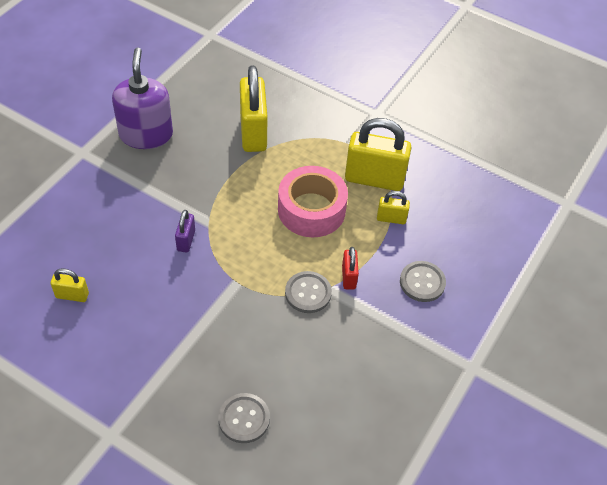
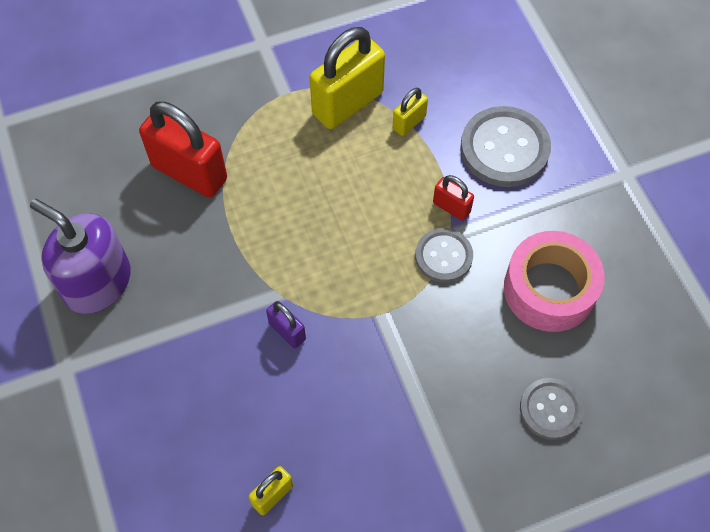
camera: 50 degrees left, 10 degrees up
(253, 132) = (189, 172): yellow padlock -> red padlock
(311, 210) = (341, 185): pink tape -> pink tape (549, 289)
(422, 282) = (504, 148): grey button -> grey button, size x1.63

